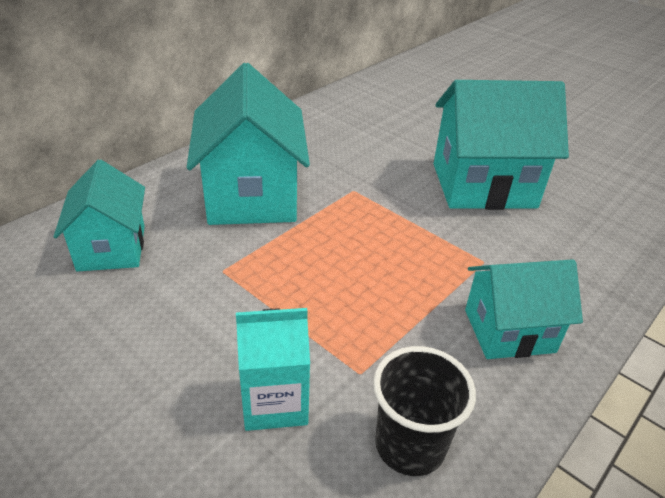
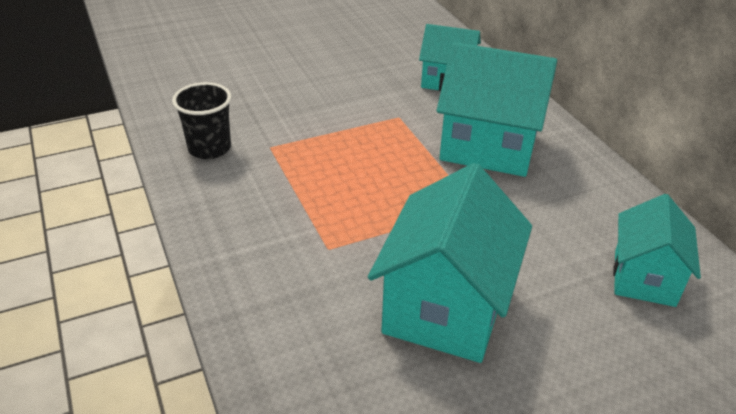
camera: 115 degrees right, 0 degrees up
(275, 401) = (276, 113): turquoise carton -> none
(509, 331) = (248, 225): turquoise house -> turquoise house (644, 278)

